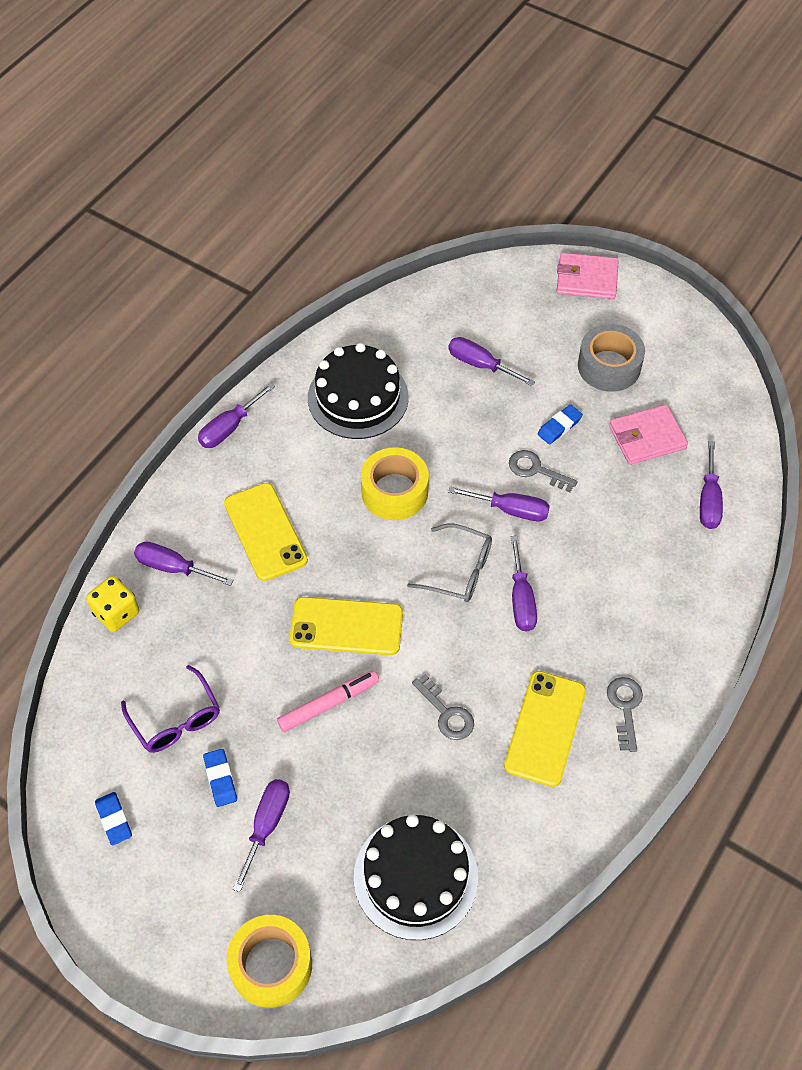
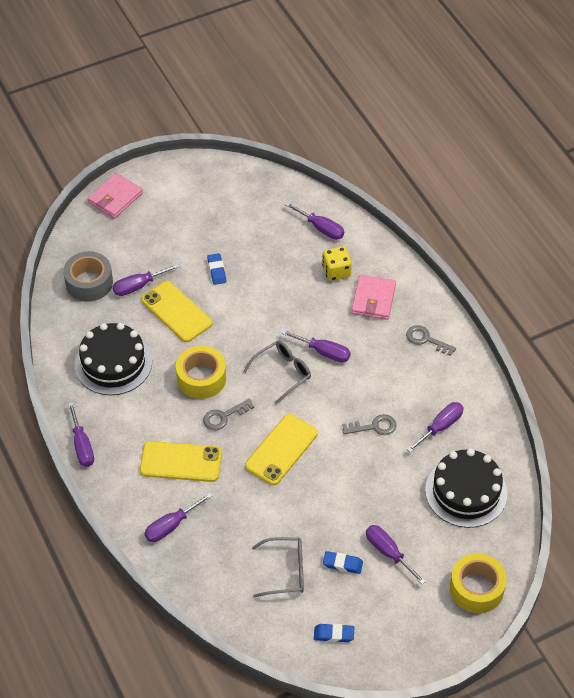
camera: 60 degrees left, 5 degrees down
(116, 613) = (183, 573): yellow dice -> yellow dice (336, 271)
(176, 720) = (286, 571): purple glasses -> grey glasses
(328, 704) = (328, 484): pink marker -> none
(510, 510) = (258, 326): purple screwdriver -> purple screwdriver (440, 427)
(536, 470) = (239, 298): grey key -> grey key (224, 416)
(545, 728) = (414, 383): yellow phone -> yellow phone (176, 312)
(609, 366) = (191, 223): grey tape -> grey tape (89, 282)
(647, 437) = (256, 233): pink wallet -> pink wallet (373, 299)

